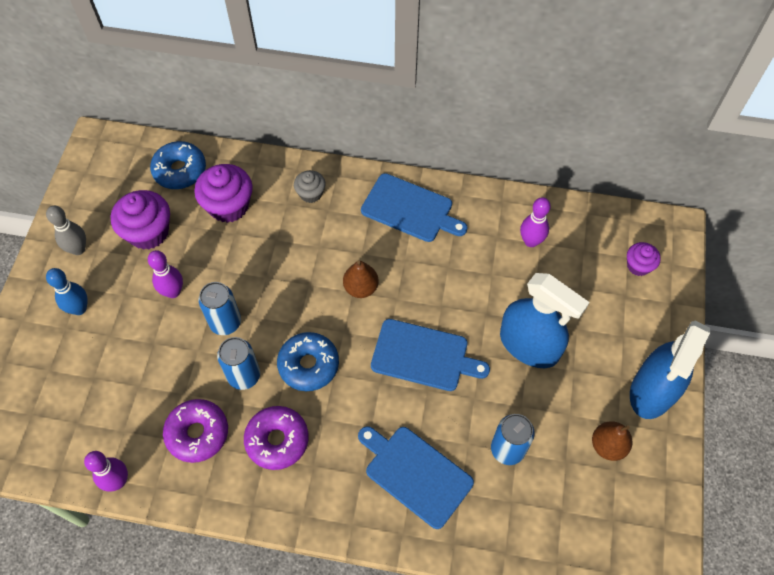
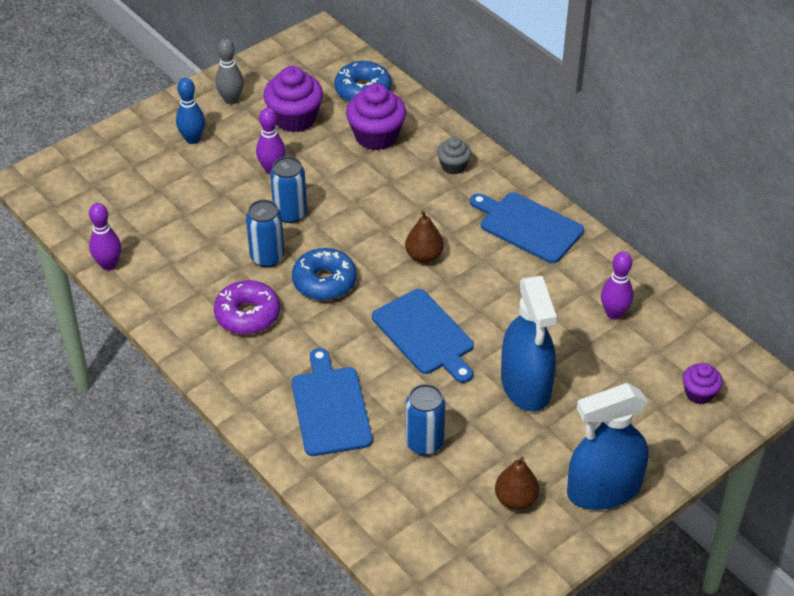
camera: 40 degrees right, 15 degrees down
(197, 433) = (194, 272): purple donut -> none
(410, 209) = (528, 226): blue cutting board -> blue cutting board turned 150 degrees clockwise

